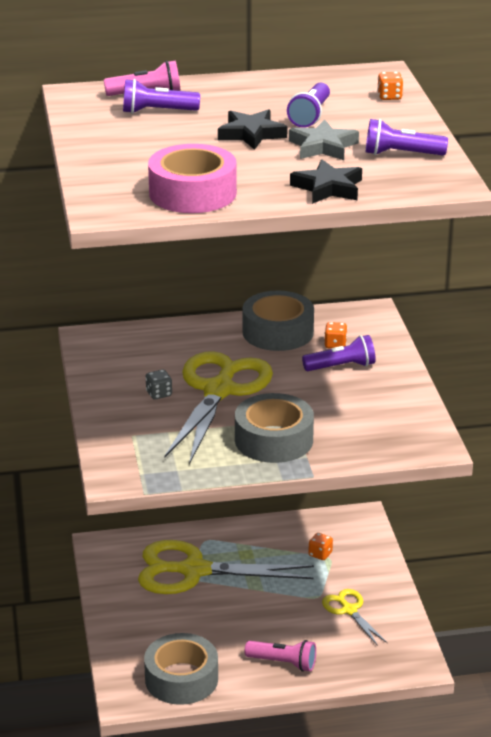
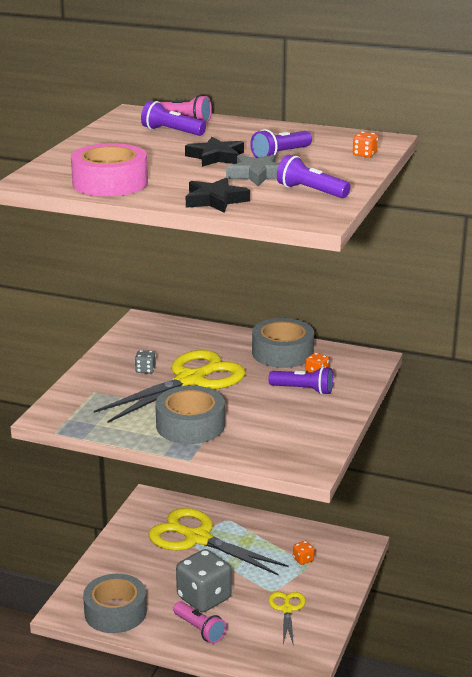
camera: 30 degrees right, 5 degrees down
(258, 630) = (204, 598): none -> grey dice

